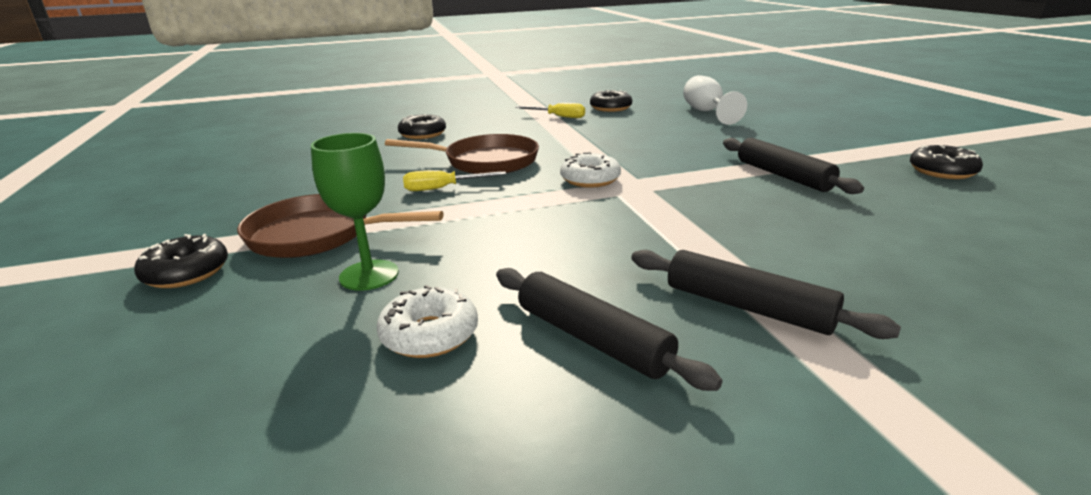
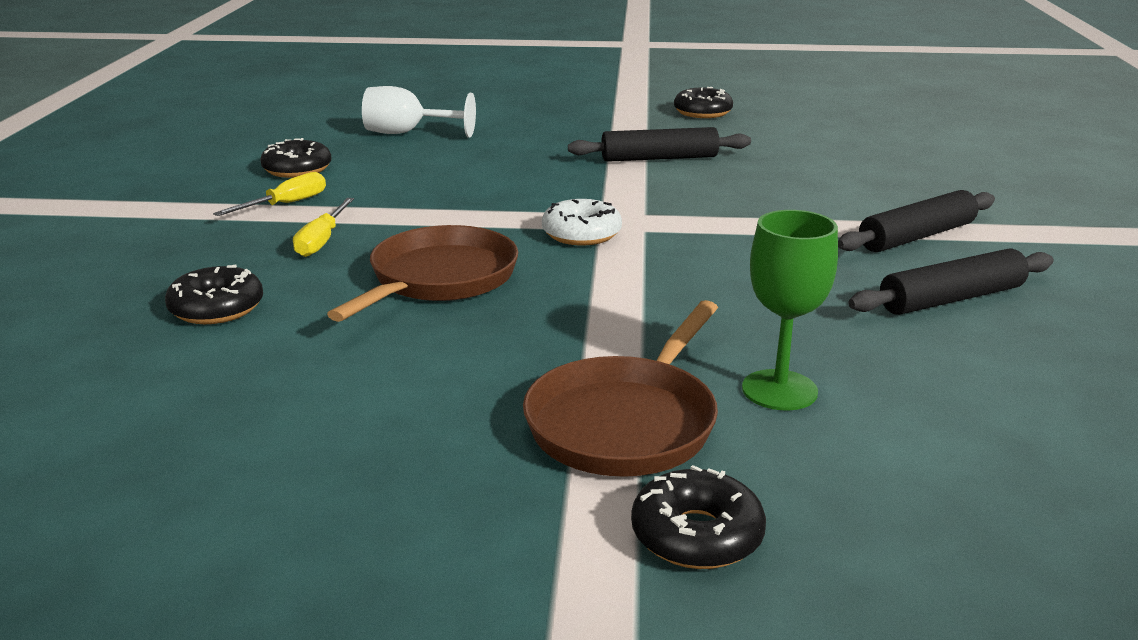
camera: 70 degrees left, 0 degrees up
(429, 334) = (927, 366): white donut -> none
(443, 188) = (521, 320): yellow screwdriver -> yellow screwdriver (322, 241)

